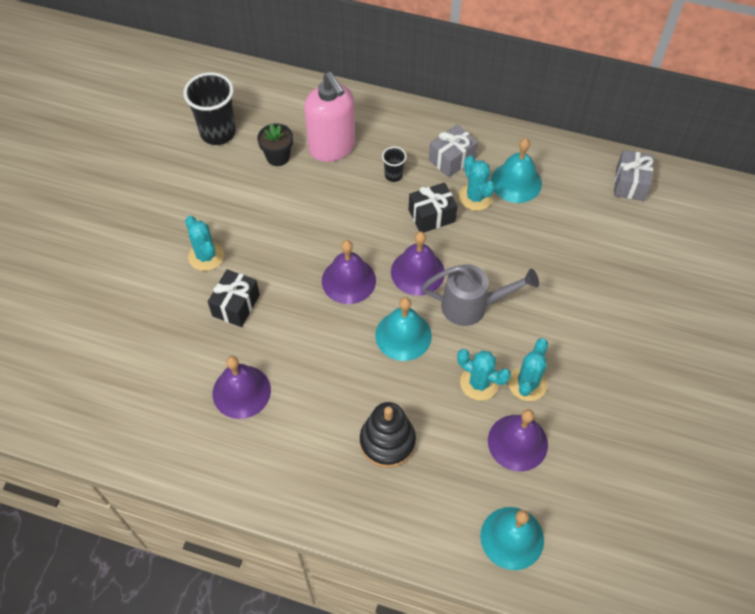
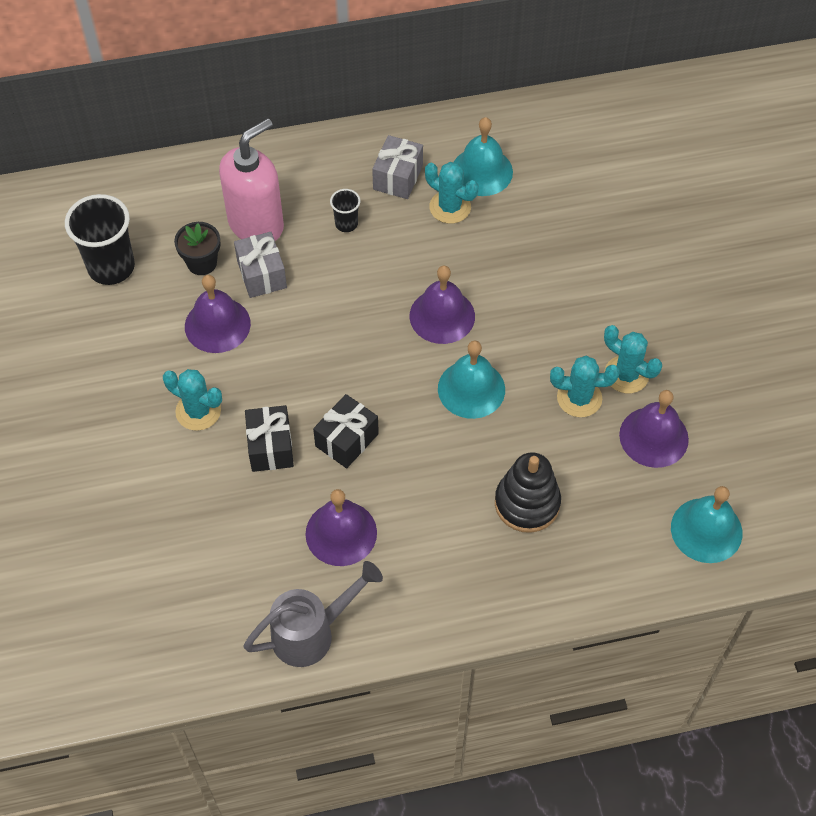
camera: 30 degrees left, 0 degrees up
(332, 147) = (256, 224): pink soap dispenser -> pink soap dispenser turned 75 degrees counterclockwise
(348, 280) = (375, 360): purple bell -> purple bell (217, 325)
(431, 216) = (417, 249): black gift -> black gift (347, 440)
(472, 306) = (521, 324): grey watering can -> grey watering can (311, 633)
(527, 384) = (626, 374): turquoise cactus -> turquoise cactus turned 45 degrees counterclockwise
(630, 184) = (598, 120): grey gift -> grey gift (262, 274)

